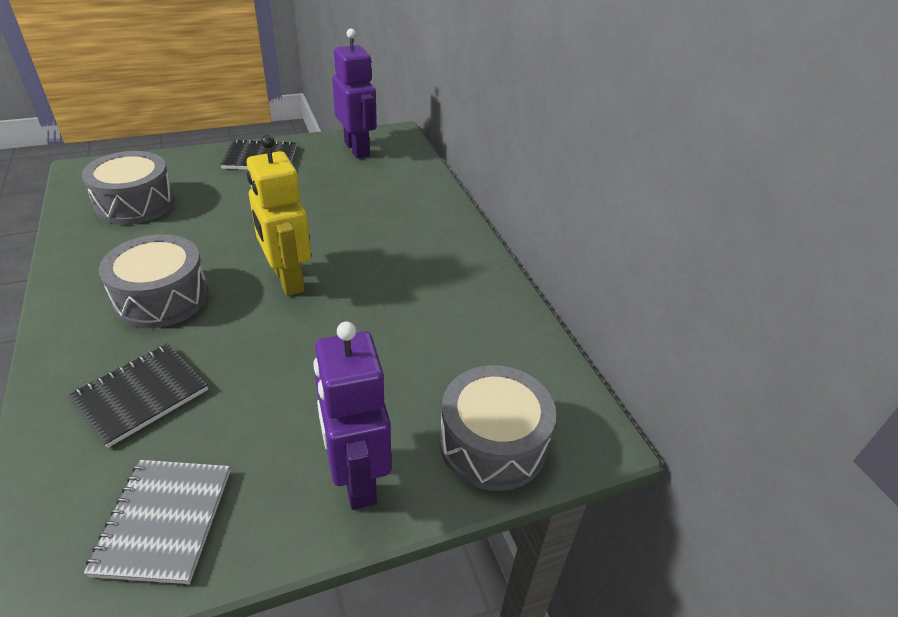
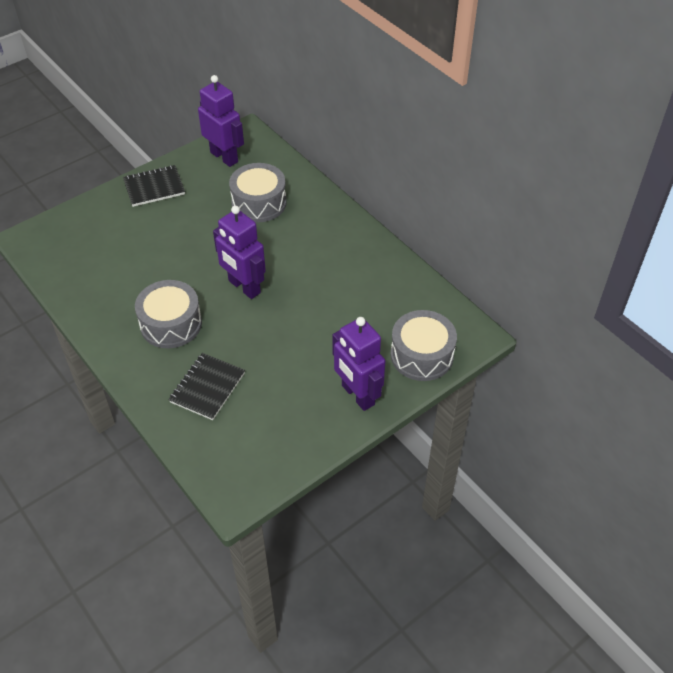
camera: 15 degrees left, 10 degrees up
(135, 203) = (92, 257): grey drum -> grey drum (259, 203)
(164, 521) = (270, 445): grey notebook -> none
(287, 279) = (244, 287): yellow robot -> purple robot

